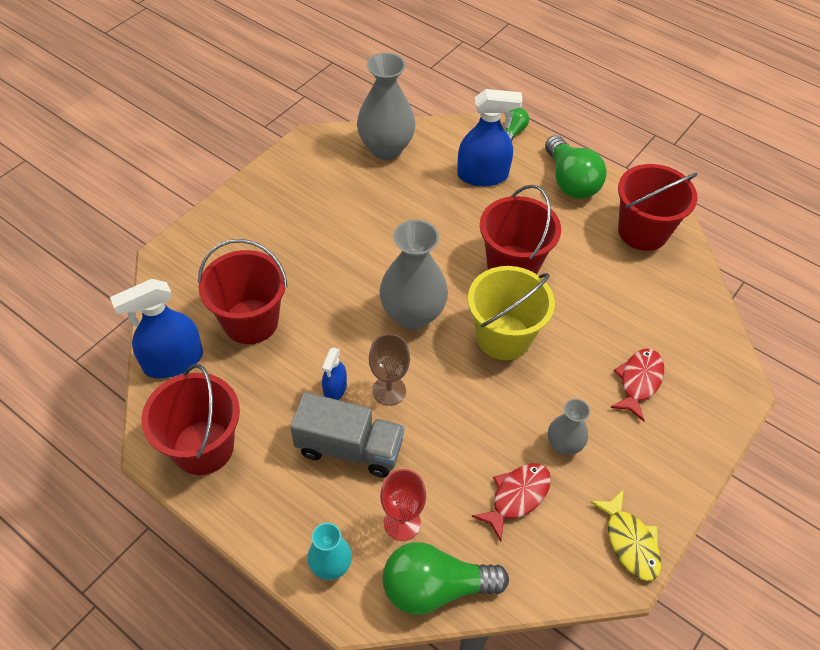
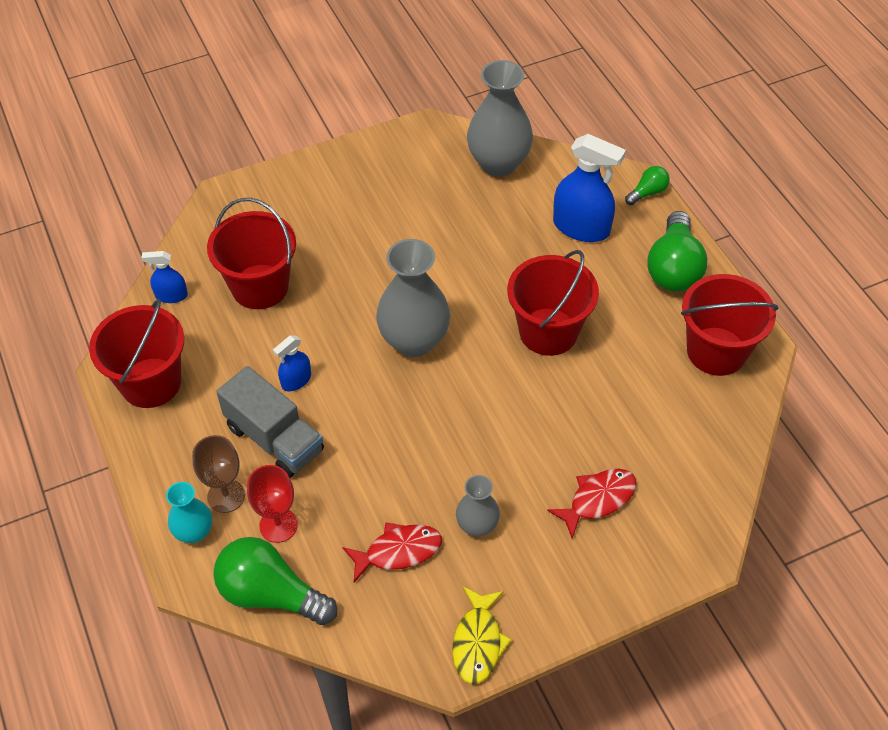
camera: 30 degrees right, 0 degrees up
(173, 361) = (171, 295): blue spray bottle -> blue spray bottle, size x0.53
(389, 390) = (344, 403): brown goblet -> brown goblet (226, 496)
(503, 337) = (489, 399): yellow bucket -> none

